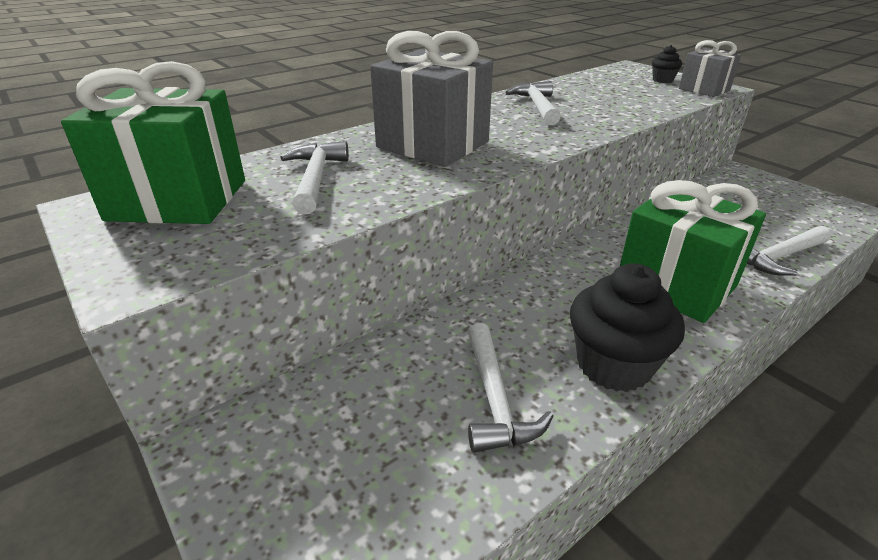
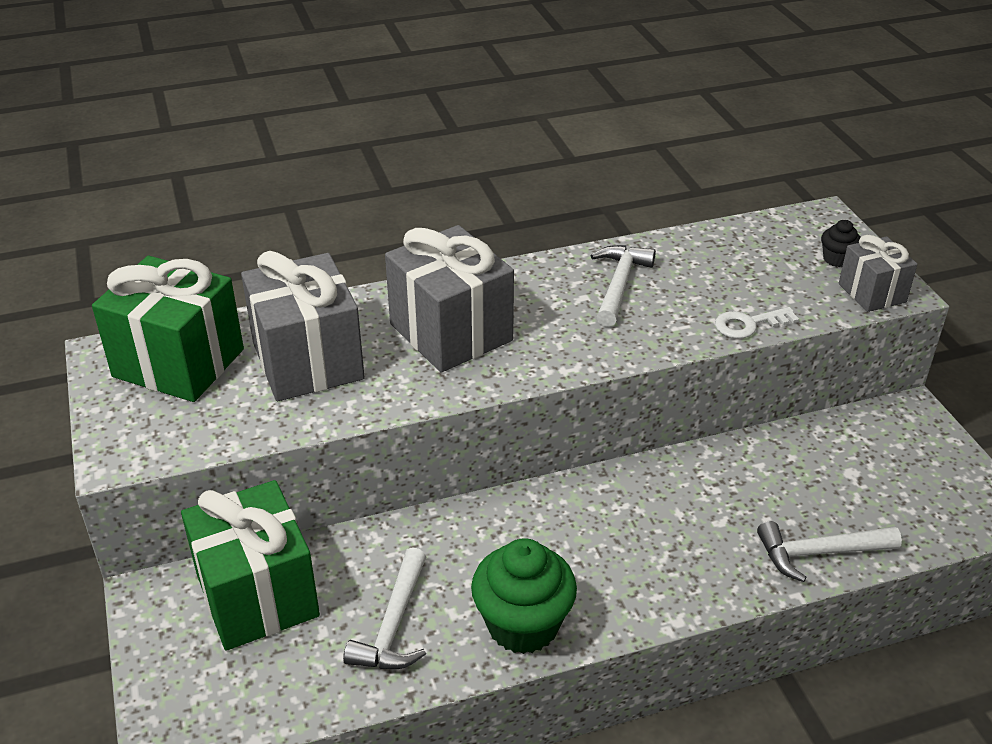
camera: 20 degrees right, 5 degrees up
(315, 178) = (308, 361): white hammer -> grey gift
(613, 365) = (523, 625): black cupcake -> green cupcake
(648, 111) = (748, 324): none -> white key
(676, 285) = (663, 556): green gift -> green gift (257, 595)

